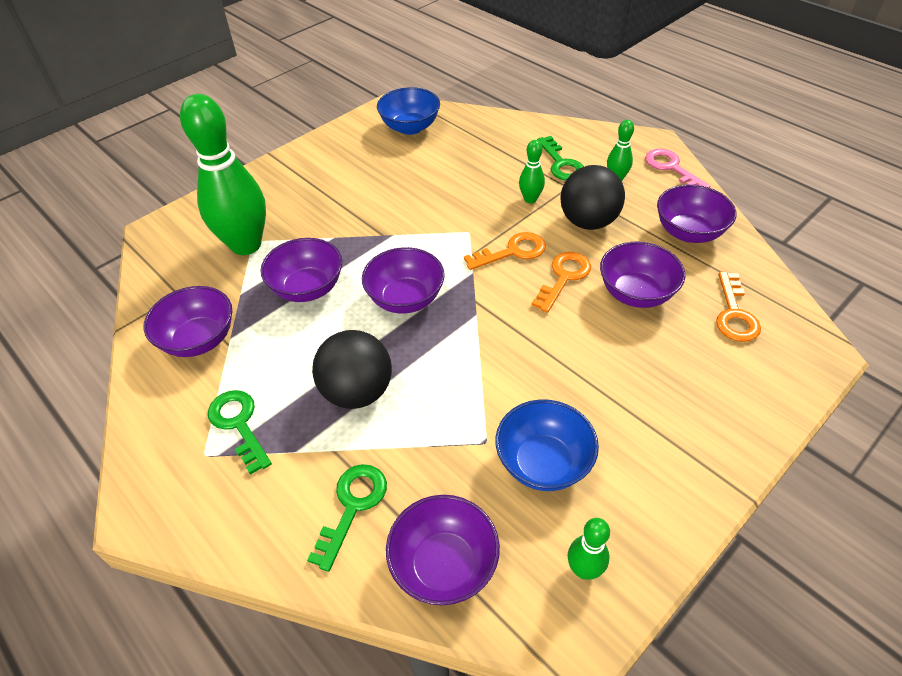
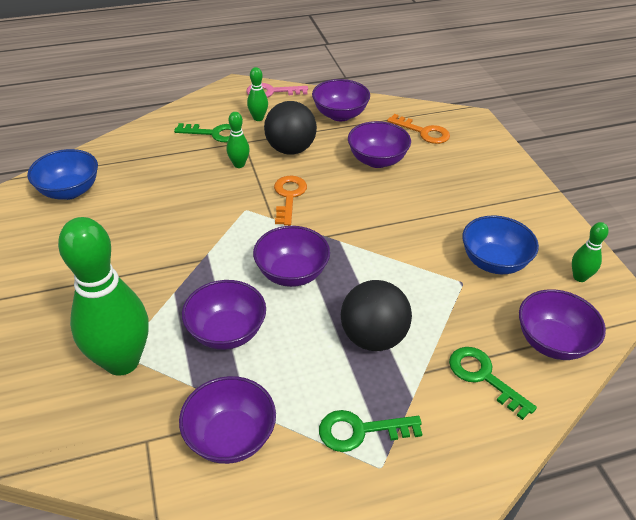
camera: 65 degrees left, 5 degrees down
(564, 277) = (337, 184): orange key -> none

